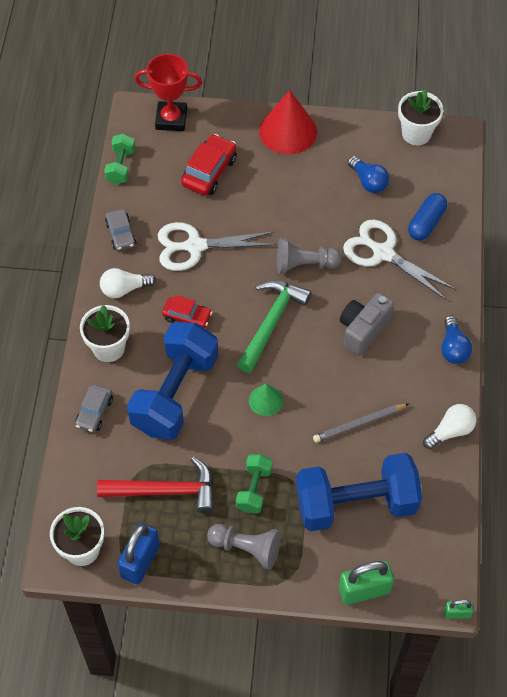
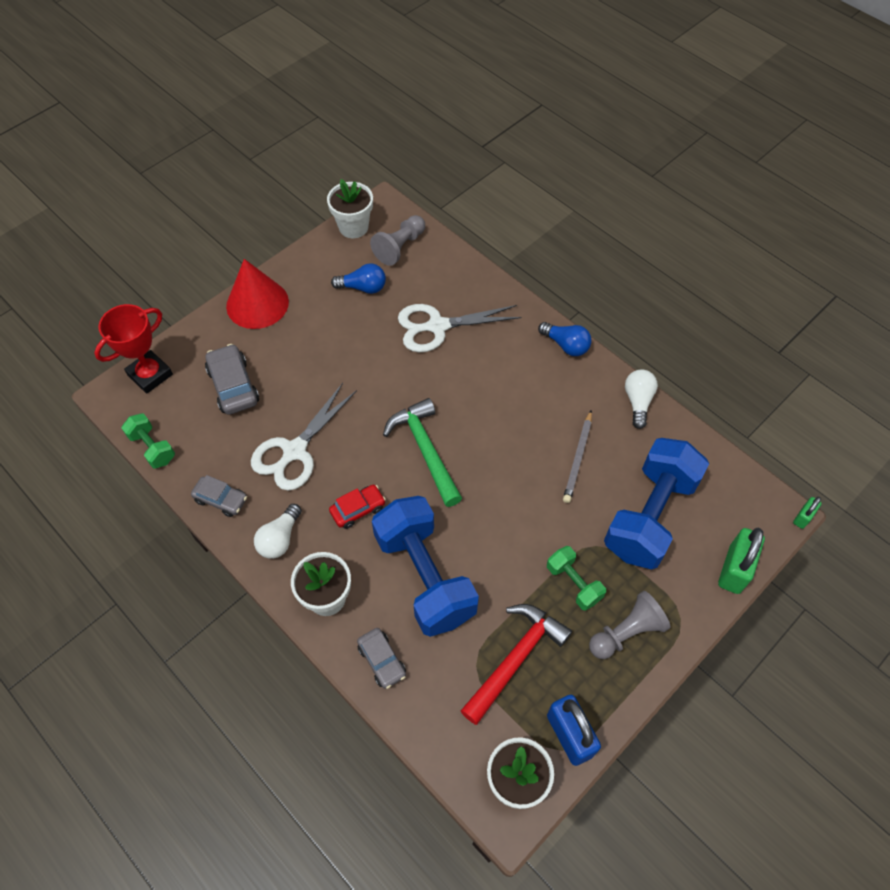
camera: 50 degrees left, 0 degrees up
(209, 172) = (233, 386): red car -> grey car
(265, 400) = (496, 510): green cone -> none
(304, 264) = (394, 386): grey pawn -> grey pawn (400, 247)
(363, 330) = (494, 391): grey camera -> none
(426, 223) = (439, 280): blue capsule -> none

